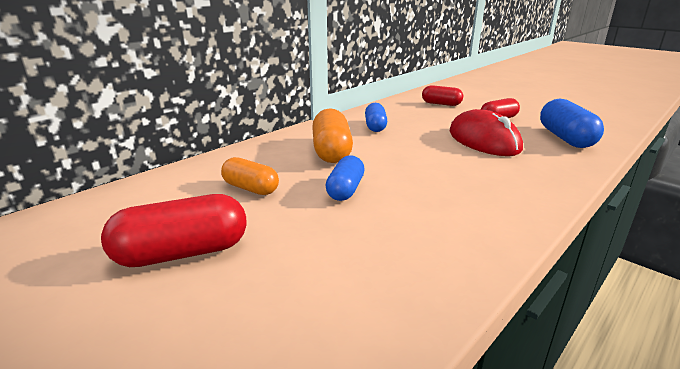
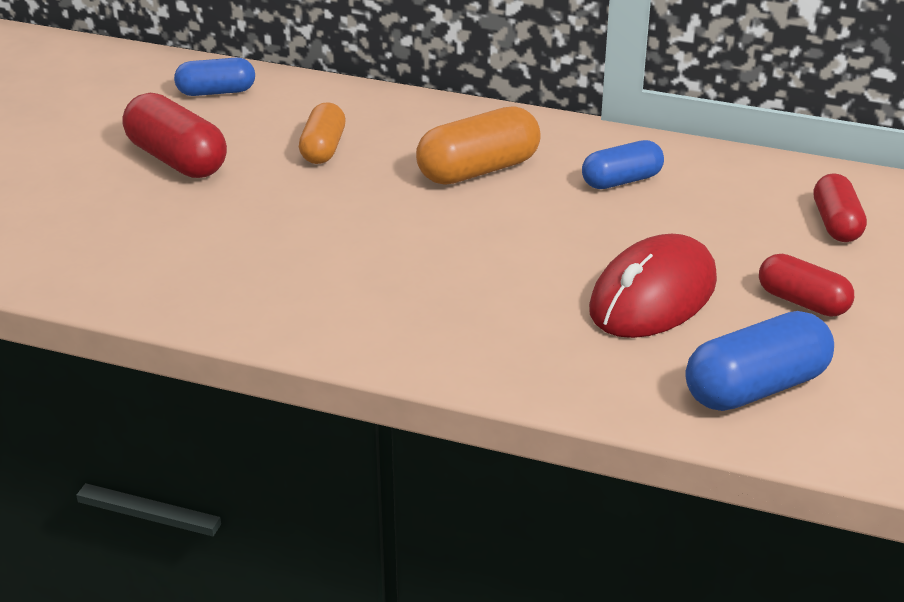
camera: 65 degrees right, 10 degrees up
(345, 190) = (365, 210): blue capsule -> blue capsule (216, 92)

